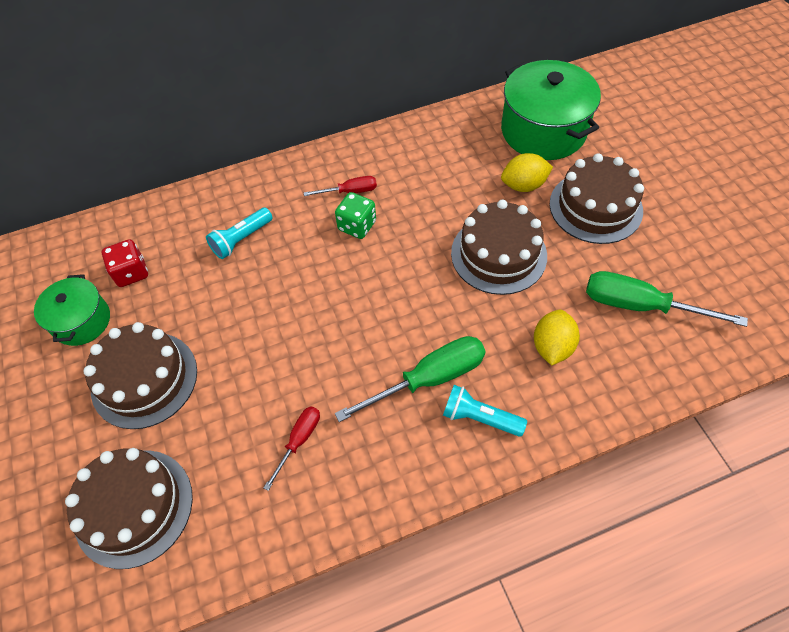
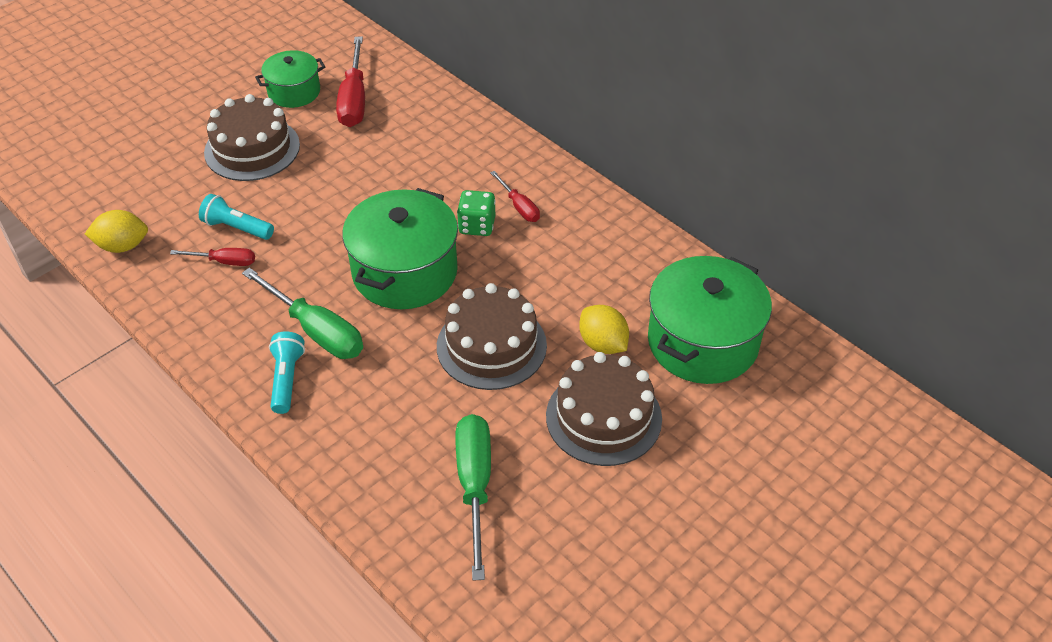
camera: 65 degrees right, 10 degrees down
(131, 273) = (354, 100): red dice -> red screwdriver
(134, 507) = (140, 187): brown cake -> none
(241, 239) = (421, 152): turquoise flashlight -> turquoise flashlight (236, 228)
(387, 292) = (405, 272): none -> green pot
(552, 347) = (389, 418): yellow lemon -> yellow lemon (122, 246)

